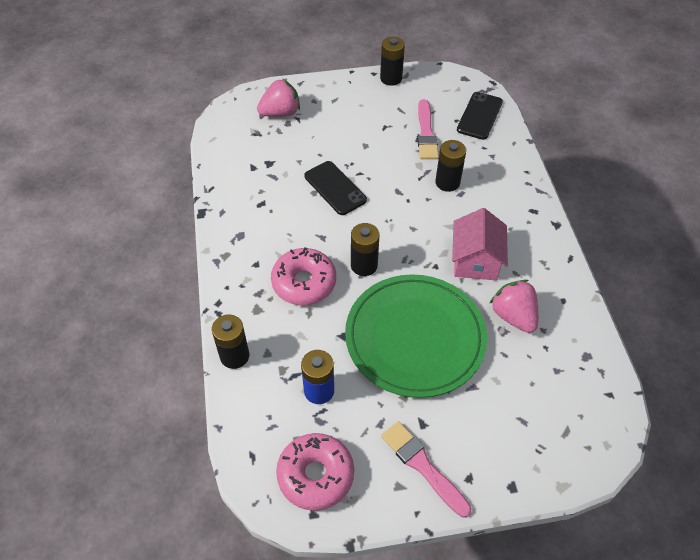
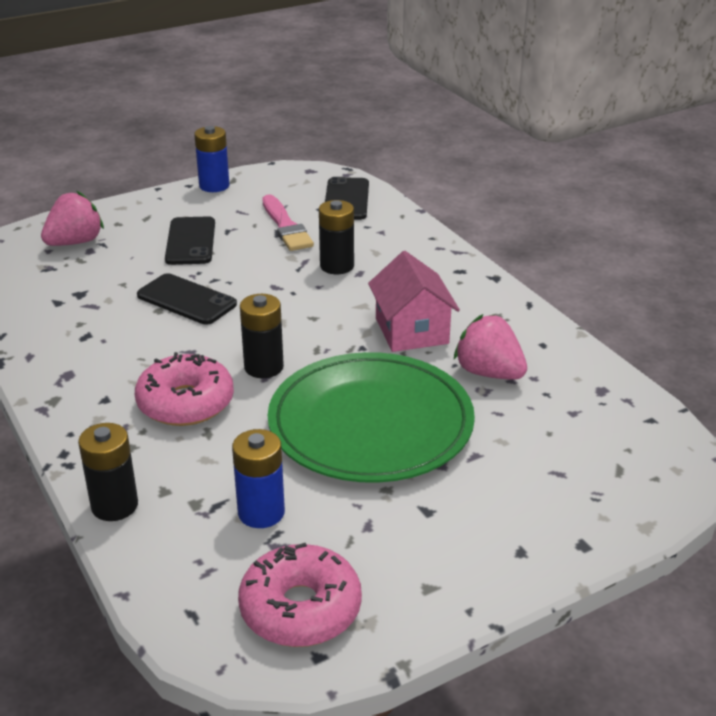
camera: 20 degrees left, 20 degrees down
(356, 131) = (190, 241): none -> black phone
(391, 78) = (214, 186): black battery -> blue battery
(423, 466) = (451, 555): pink brush -> none

